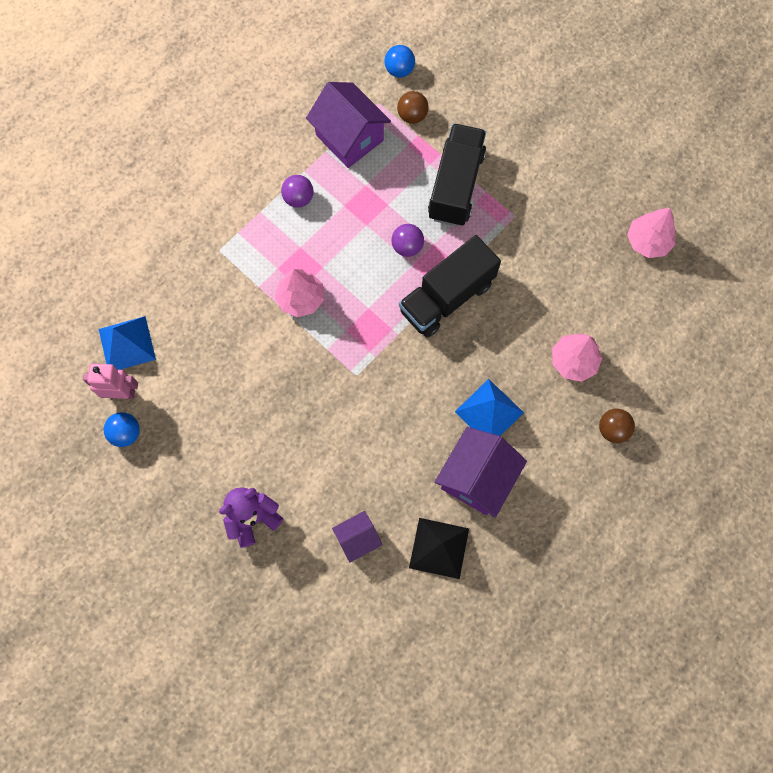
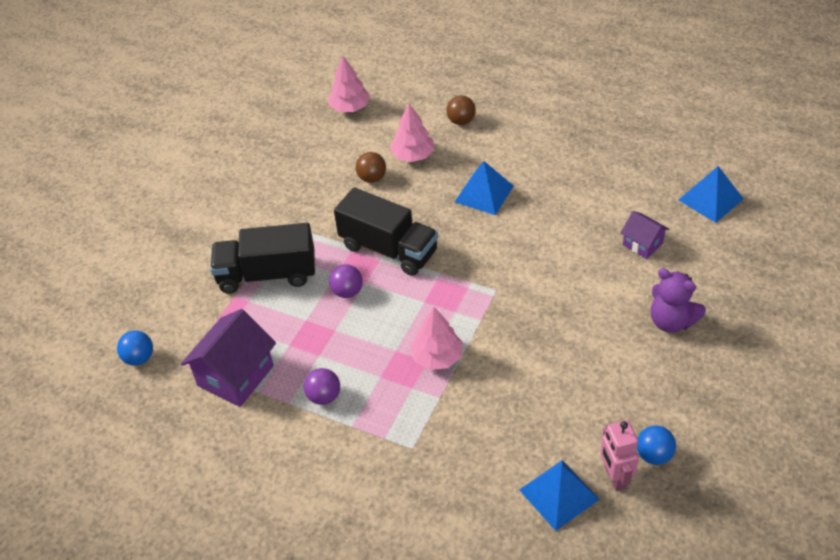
camera: 105 degrees left, 25 degrees down
(391, 642) = (710, 199): none -> blue pyramid
(412, 116) = (195, 331): brown ball -> brown ball (372, 178)
(439, 548) = (617, 192): black pyramid -> none
(477, 478) = (545, 186): purple house -> none
(648, 241) = (282, 138): pink tree -> pink tree (349, 107)

